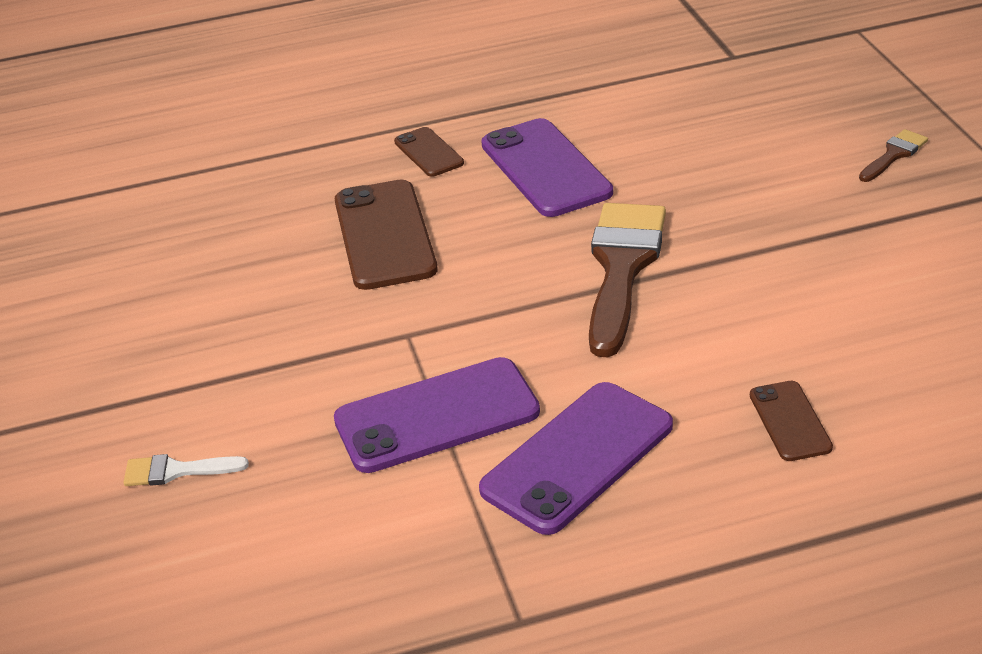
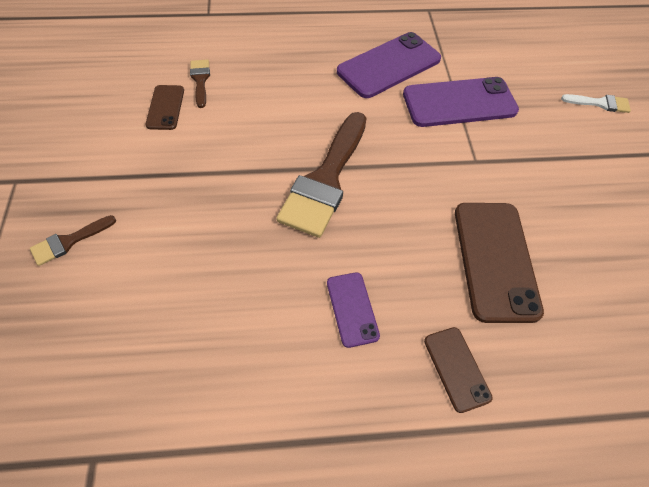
camera: 175 degrees left, 20 degrees up
(545, 168) = (352, 309): purple phone -> purple phone, size x0.53
(790, 421) = (278, 60): brown phone -> brown phone (165, 107)
(899, 356) = (200, 80): none -> brown brush

